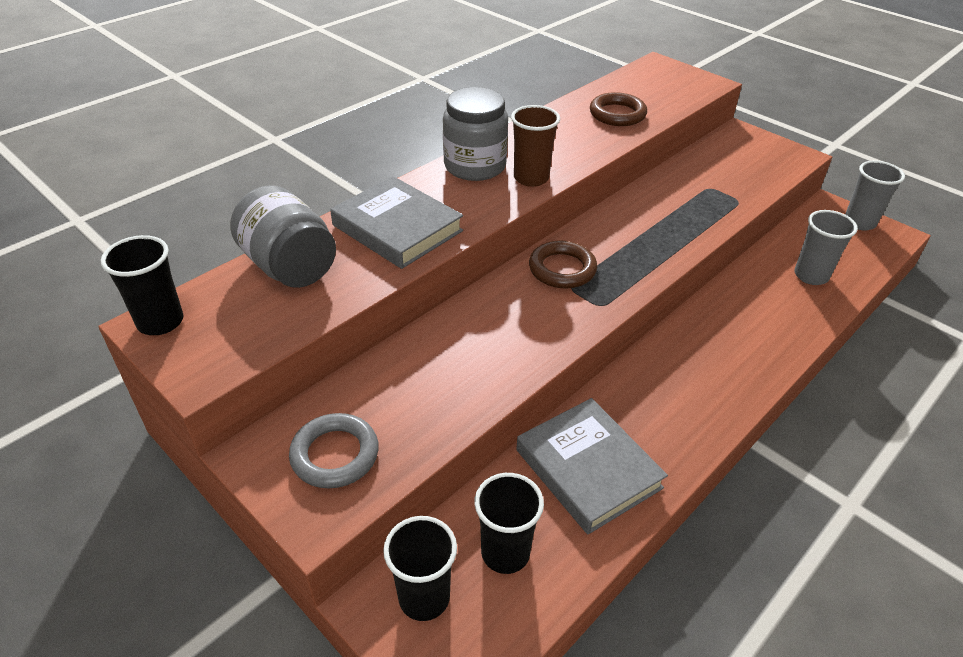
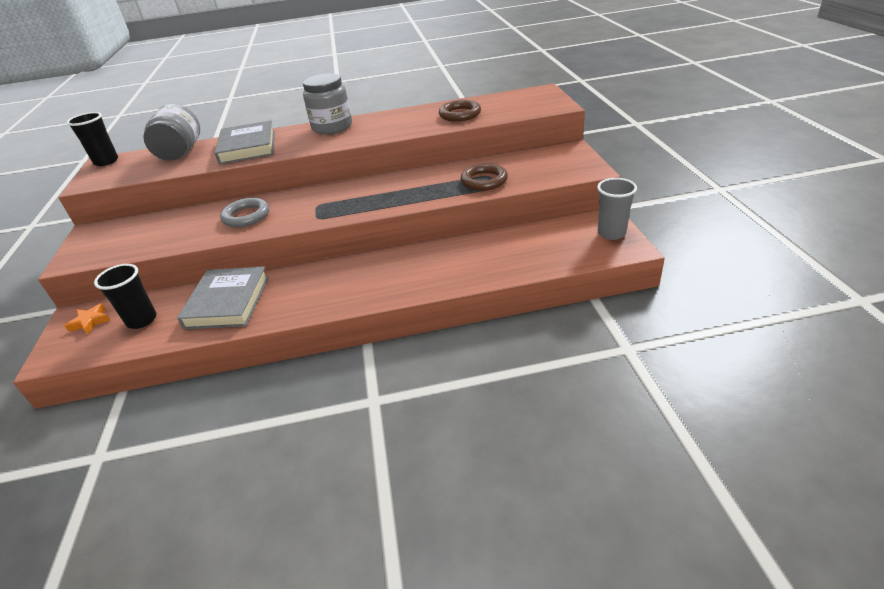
camera: 40 degrees right, 5 degrees down
(335, 455) = (112, 241): grey ring -> grey ring (246, 216)
(424, 598) = (90, 322): black cup -> orange star
(531, 178) = (349, 138): brown cup -> none
(562, 269) = (327, 196): brown ring -> brown ring (484, 181)
(811, 276) = (515, 254): grey cup -> none

